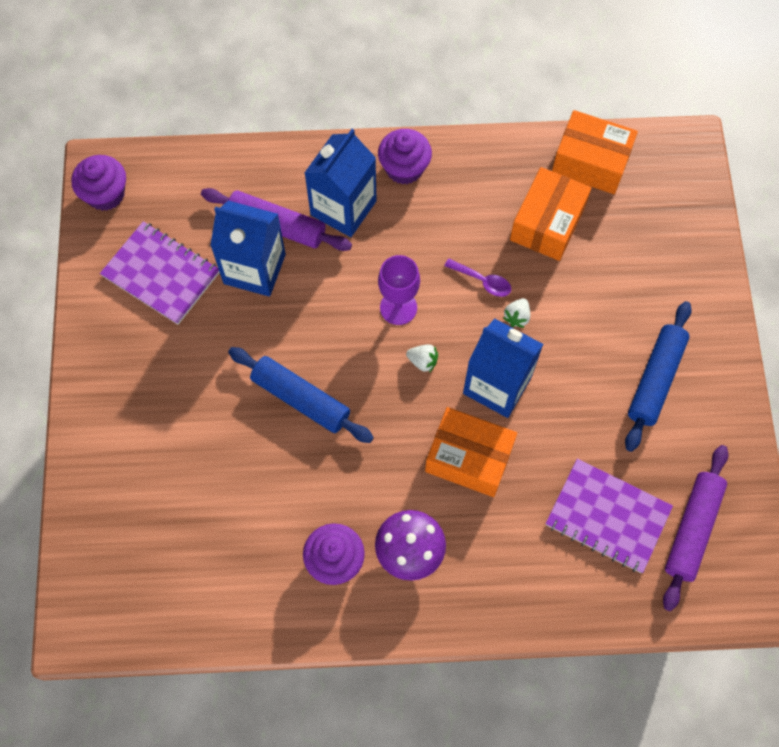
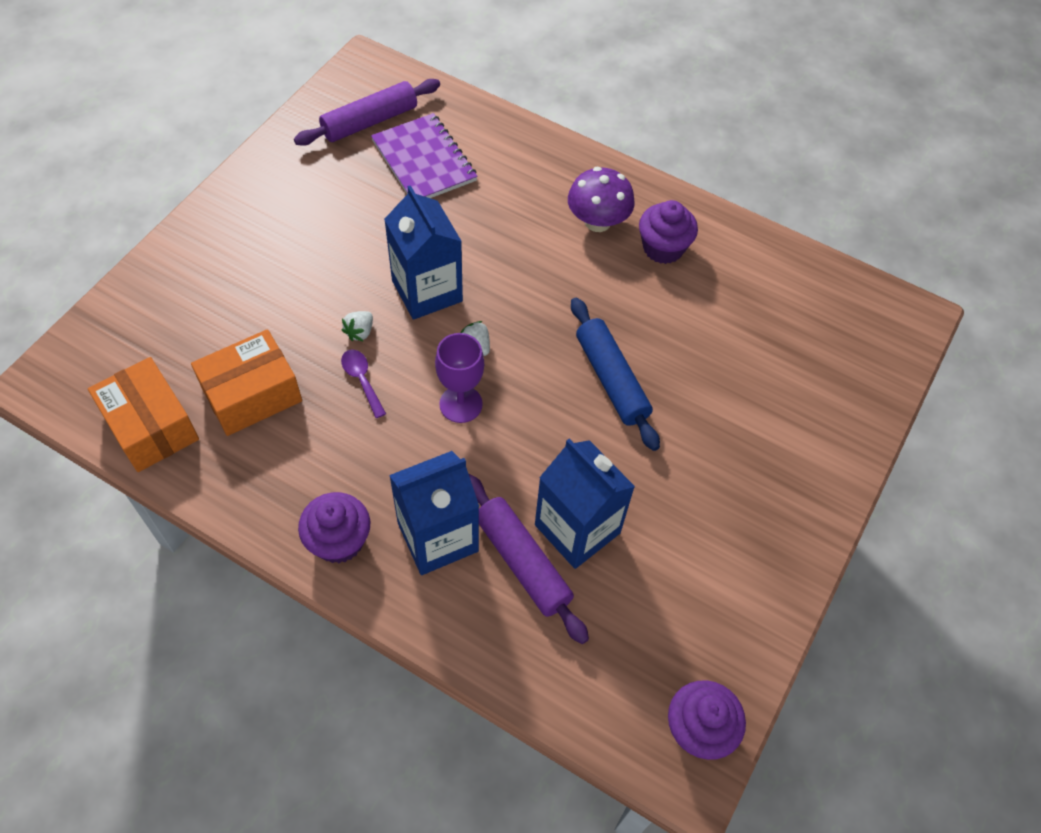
camera: 150 degrees left, 10 degrees down
(161, 274) = (682, 585): purple notebook -> none
(469, 458) = (498, 254): orange box -> none
(517, 317) = (360, 332): white strawberry -> white strawberry turned 150 degrees clockwise
(655, 379) = (293, 221): blue rolling pin -> none

